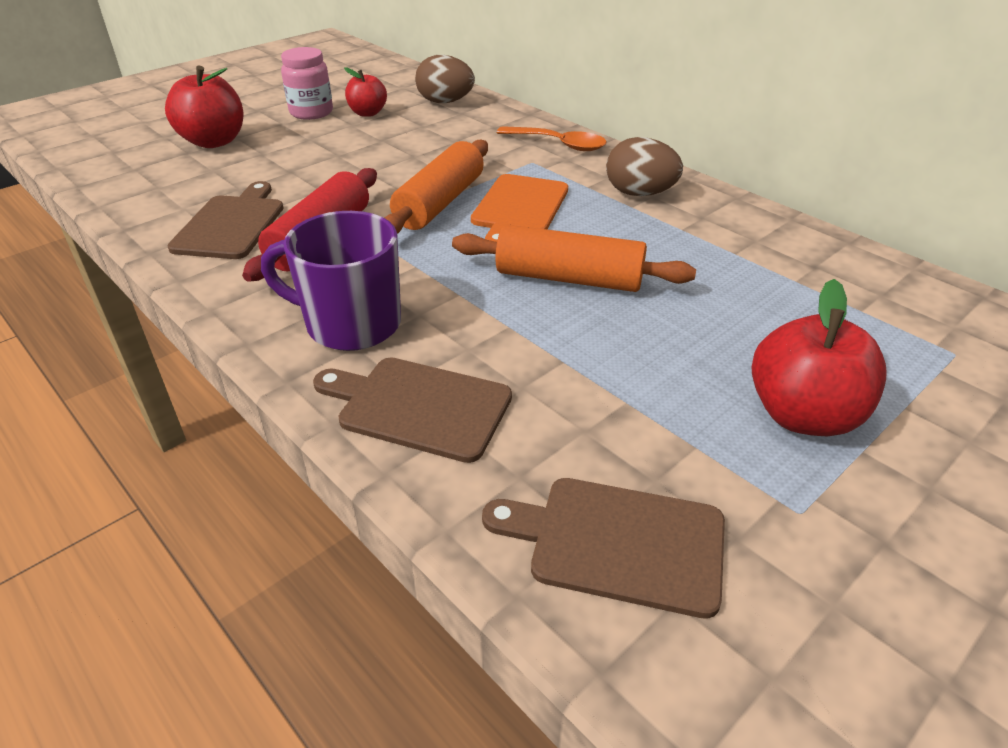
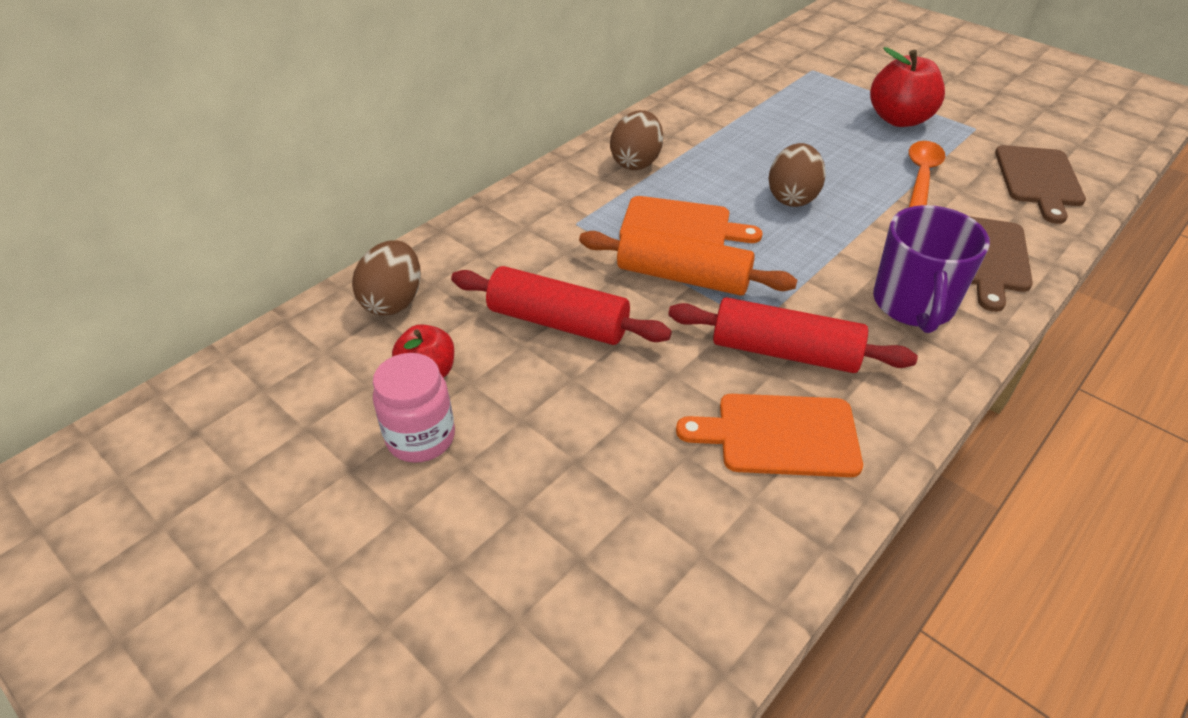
camera: 95 degrees left, 5 degrees up
(214, 141) = (537, 535): red apple -> none
(231, 224) = (780, 435): brown cutting board -> orange cutting board
(400, 151) = (558, 322): none -> red rolling pin
(559, 144) = (530, 207): orange spoon -> orange spoon (921, 175)
(569, 278) = (792, 197): orange rolling pin -> brown egg

